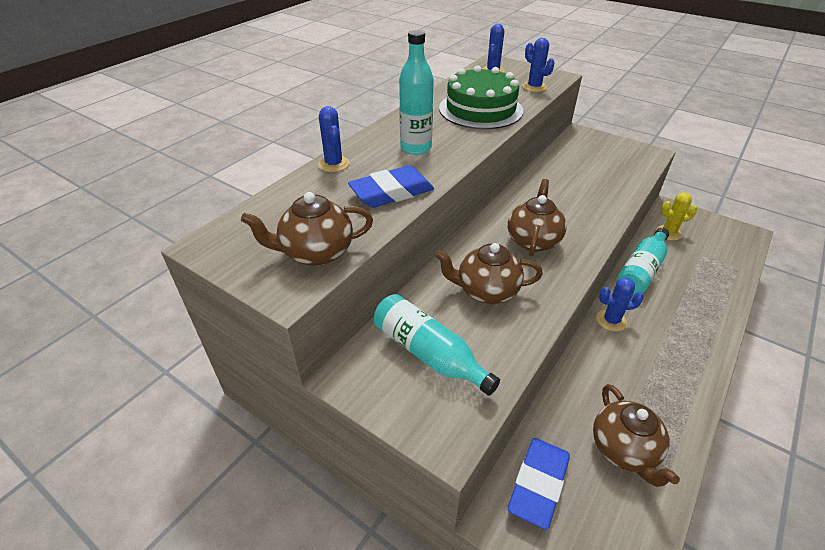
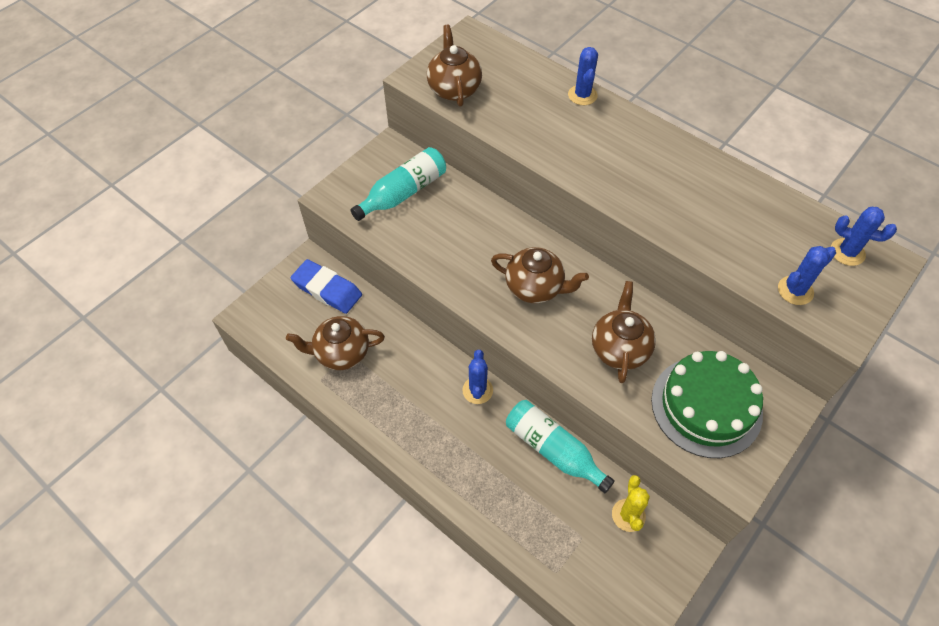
camera: 95 degrees right, 15 degrees up
(334, 164) = (582, 95): blue cactus -> blue cactus turned 75 degrees counterclockwise
(392, 192) = (533, 133): blue eraser -> none
(416, 148) = (614, 154): turquoise bottle -> none
(480, 109) = (714, 220): green cake -> green cake (706, 406)
(486, 291) = (466, 237): brown teapot -> brown teapot (619, 348)

